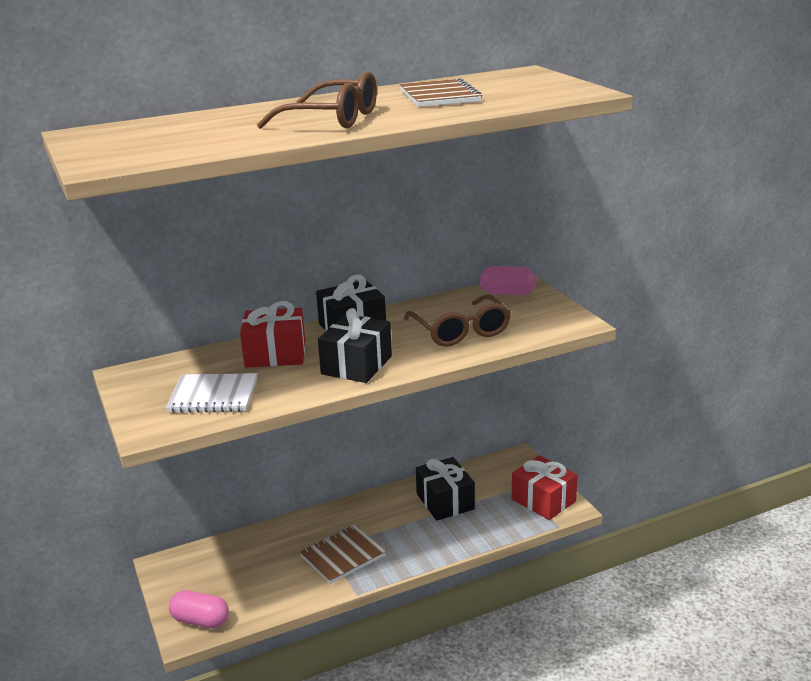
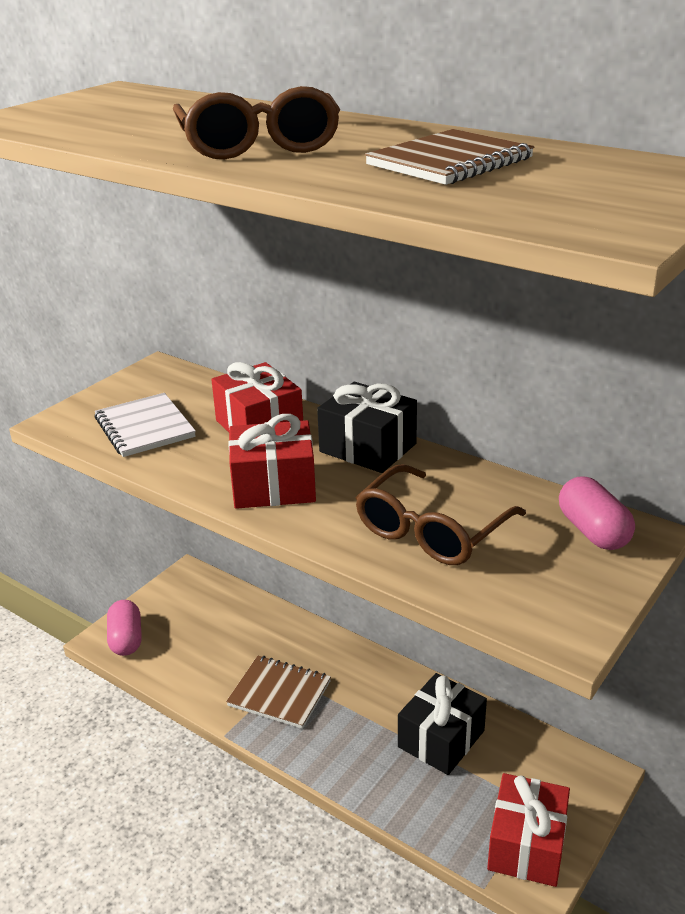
camera: 60 degrees right, 5 degrees up
(356, 365) = (273, 486): black gift -> red gift

